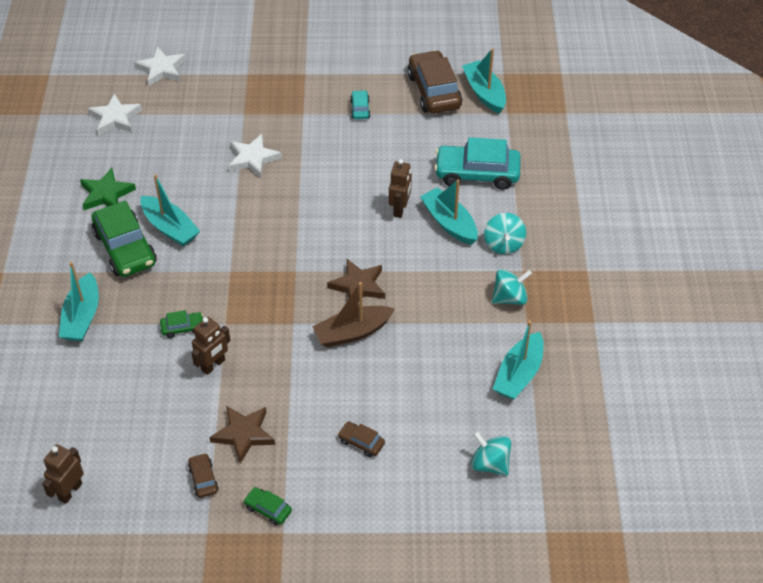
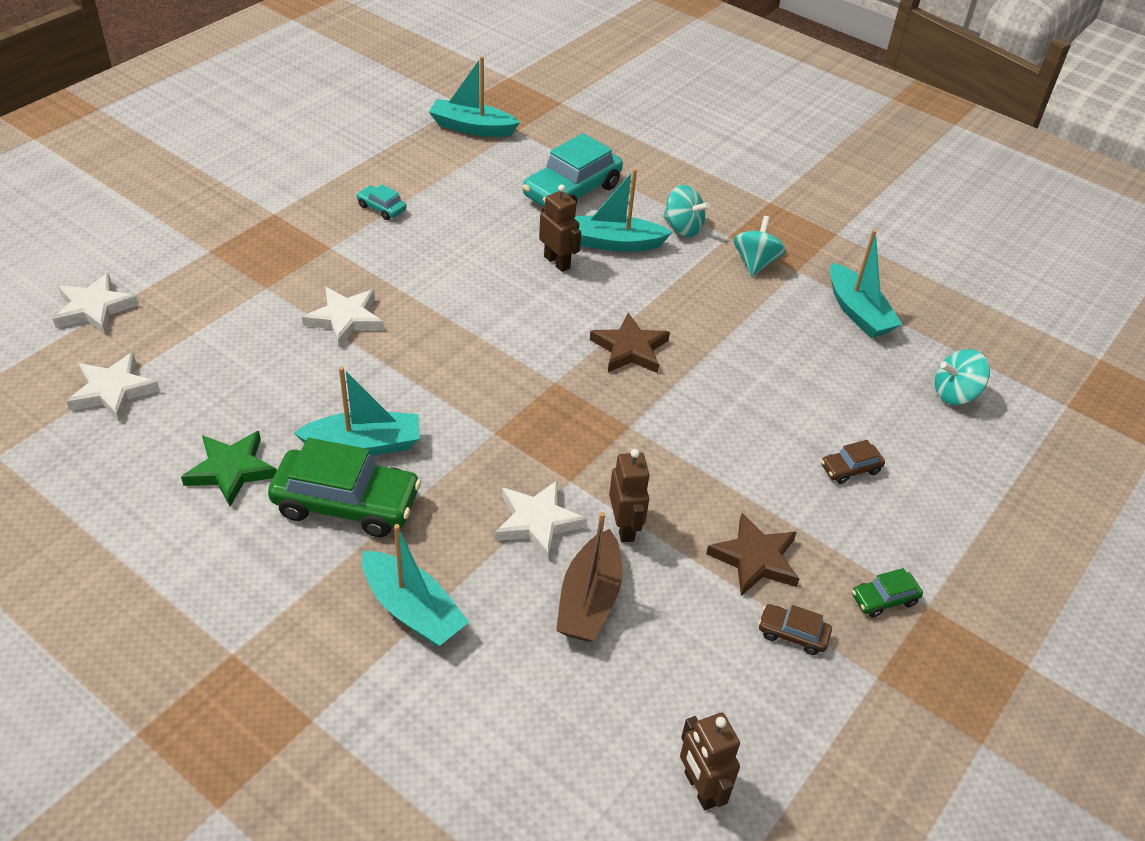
camera: 55 degrees left, 5 degrees down
(182, 328) = (537, 522): green car -> white star
(352, 332) = (691, 389): brown boat -> brown boat (589, 599)
(434, 91) = (426, 152): brown car -> none

